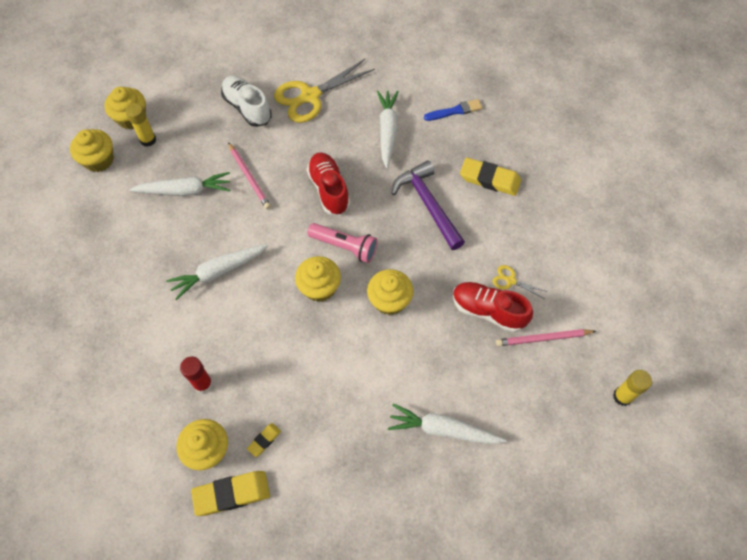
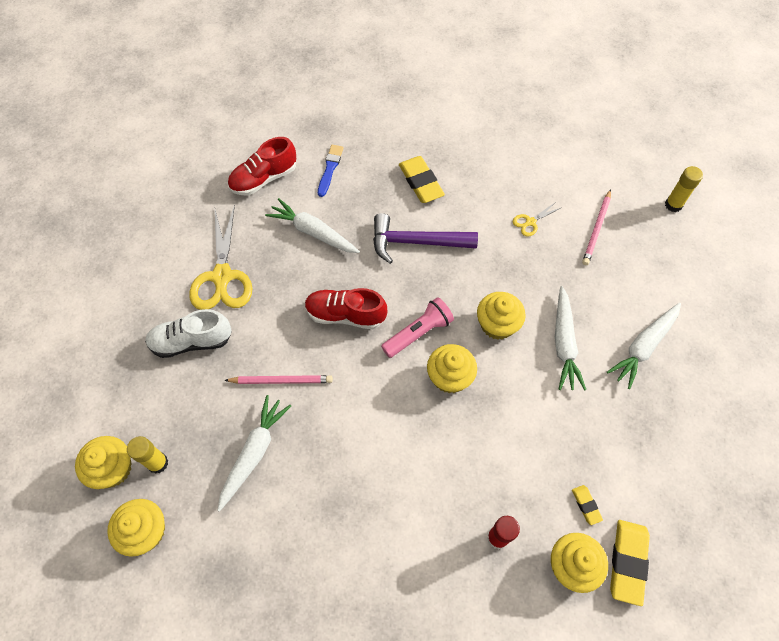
camera: 60 degrees left, 0 degrees up
(218, 272) = (377, 464): white carrot -> white carrot (564, 343)
(488, 311) = (550, 254): red shoe -> red shoe (264, 178)
(489, 179) = (420, 182): yellow eraser -> yellow eraser turned 75 degrees counterclockwise

